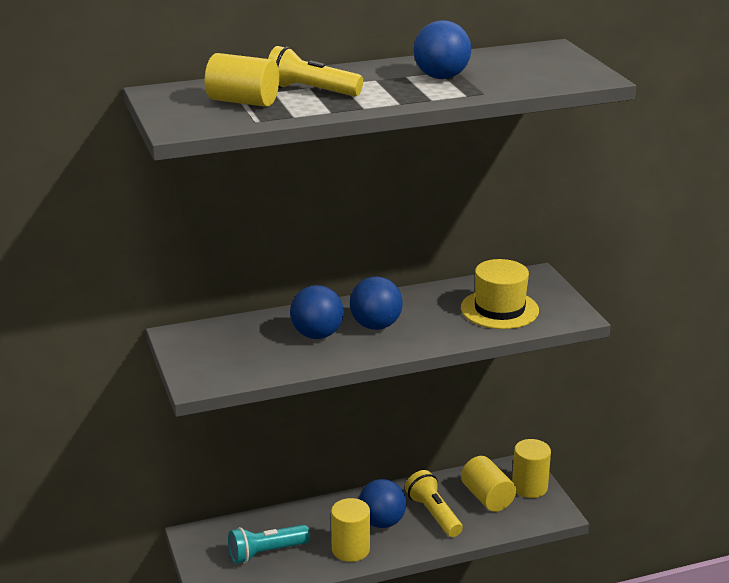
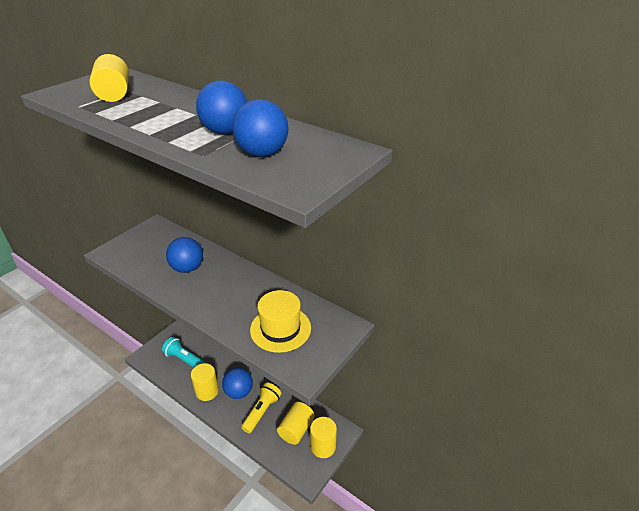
camera: 55 degrees right, 10 degrees up
(311, 91) = (152, 104): yellow flashlight -> none
(375, 326) = (215, 285): blue ball -> blue ball (262, 153)

